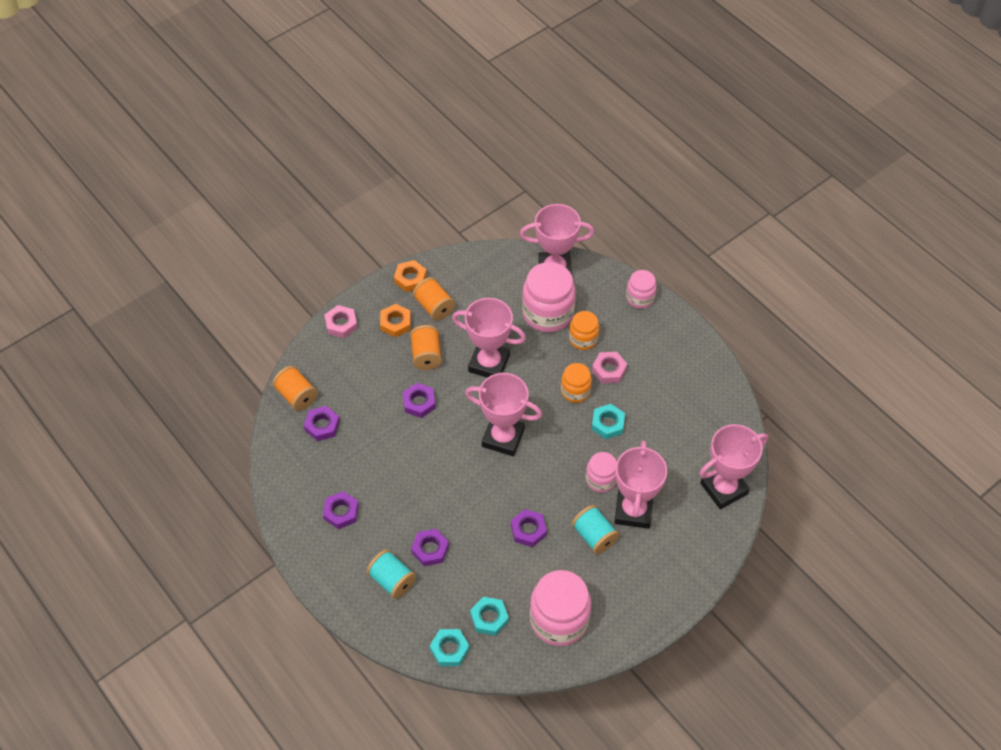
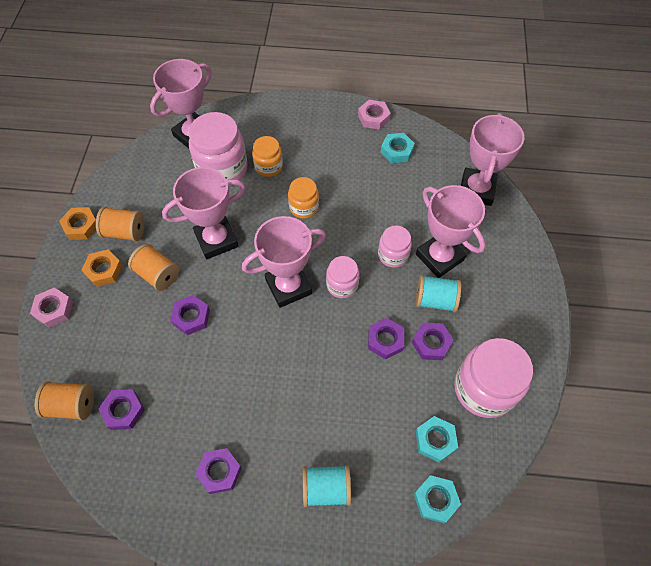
camera: 45 degrees left, 5 degrees up
(430, 549) = (329, 430): purple nut -> purple nut (431, 343)
(608, 424) = (352, 211): turquoise nut -> turquoise nut (397, 151)
(609, 370) = (311, 173): pink nut -> pink nut (373, 117)
(640, 298) = (277, 109): pink jar -> pink jar (342, 285)

